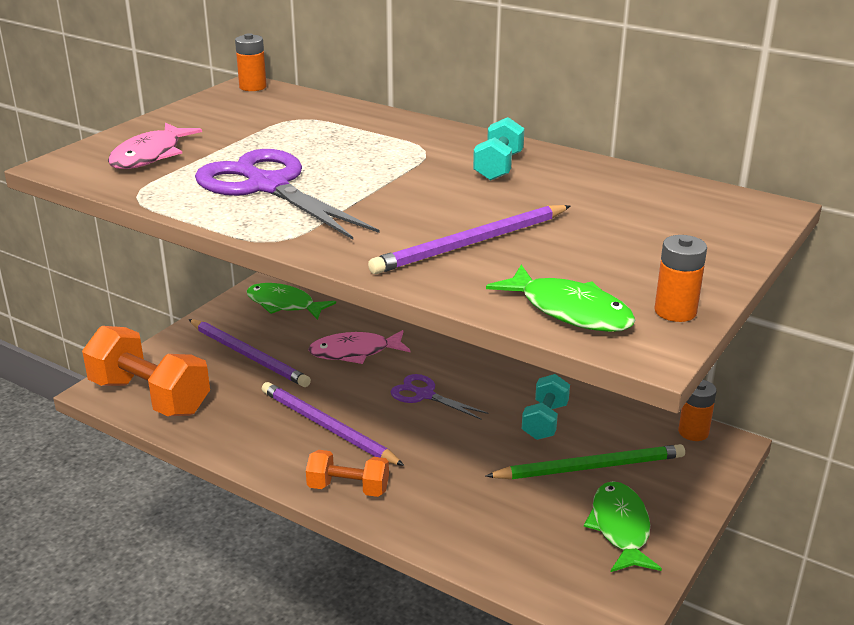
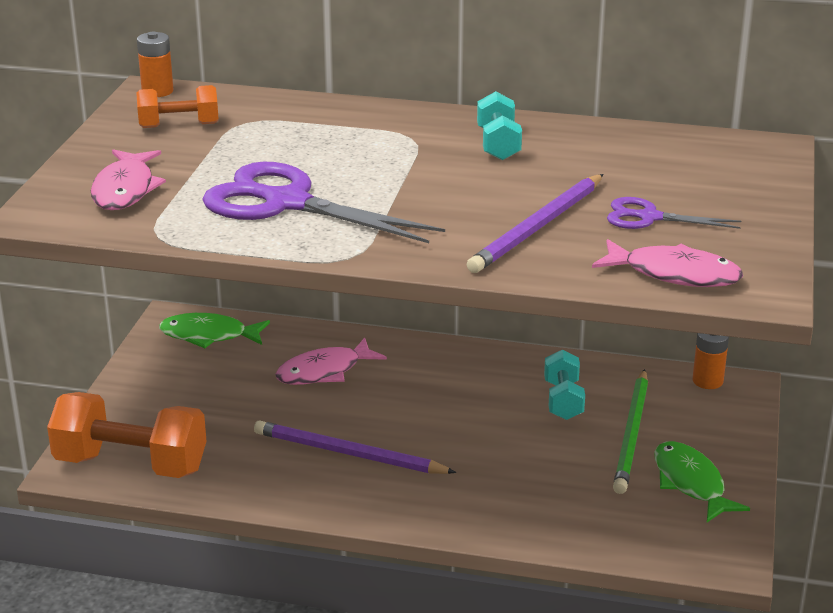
camera: 20 degrees left, 0 degrees up
(249, 356) = (210, 398): purple pencil -> none
(348, 488) = (411, 507): orange dumbbell -> orange dumbbell (179, 125)
(424, 395) = (427, 400): purple scissors -> purple scissors (649, 217)
(570, 311) = (674, 274): green fish -> pink fish
(590, 467) = (632, 434): green pencil -> green pencil turned 135 degrees clockwise
(675, 311) = (761, 258): orange battery -> none

